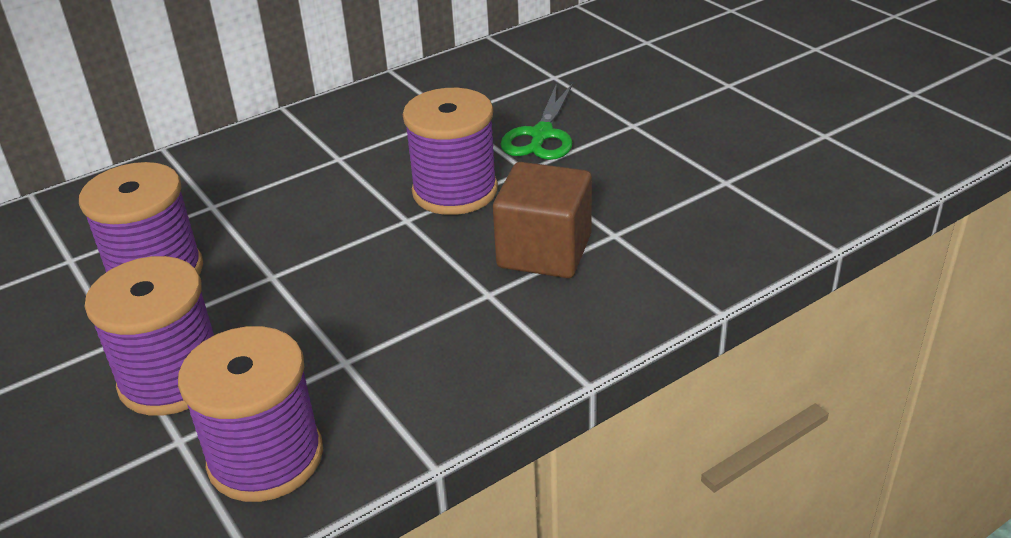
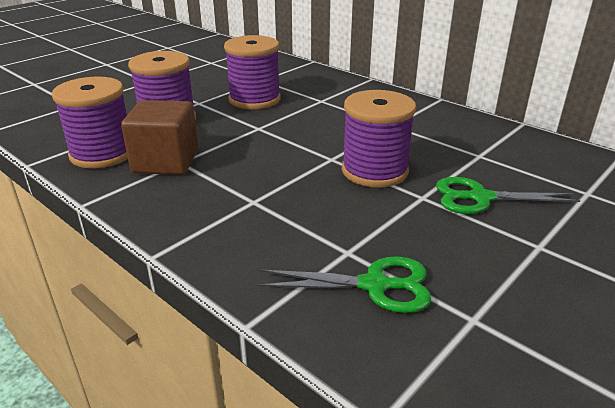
camera: 75 degrees right, 5 degrees down
(544, 251) = (310, 218): brown cube -> brown cube (166, 161)
(673, 225) = (374, 285): none -> green scissors

